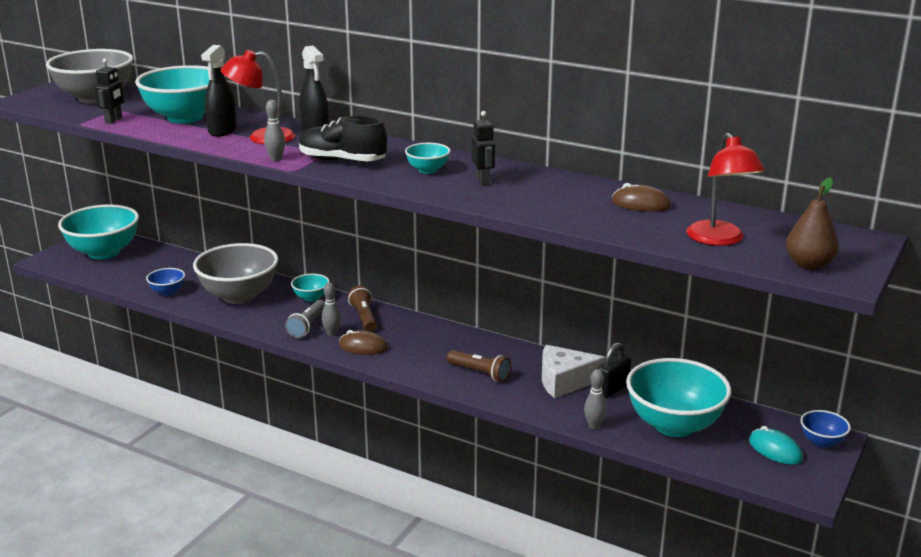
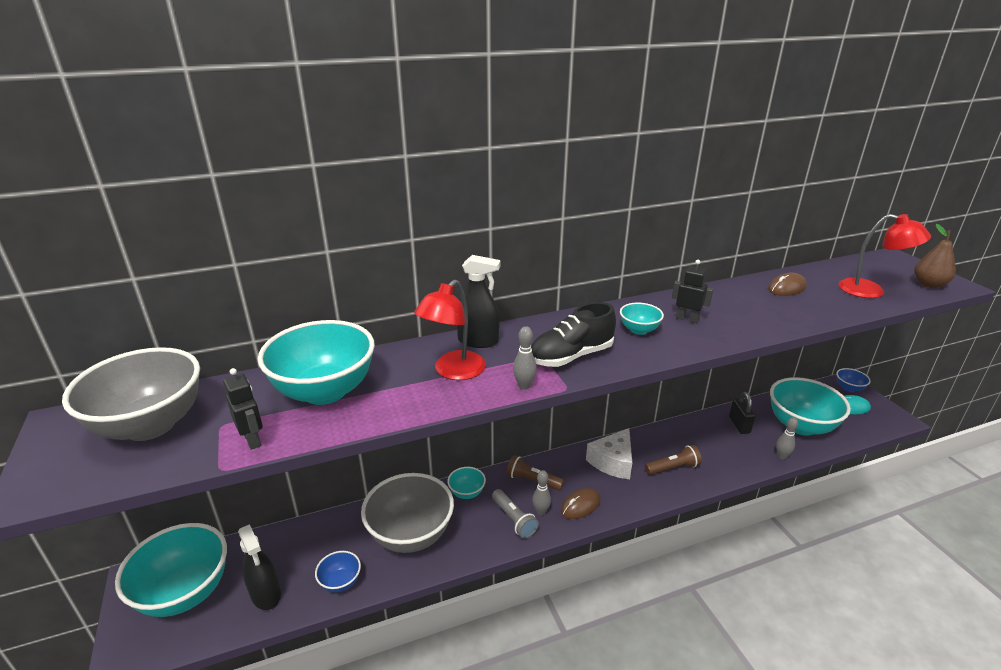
camera: 50 degrees left, 5 degrees up
(222, 131) = (401, 385): black spray bottle -> black spray bottle (266, 594)
(564, 381) = (714, 438): white cheese -> white cheese (613, 462)

